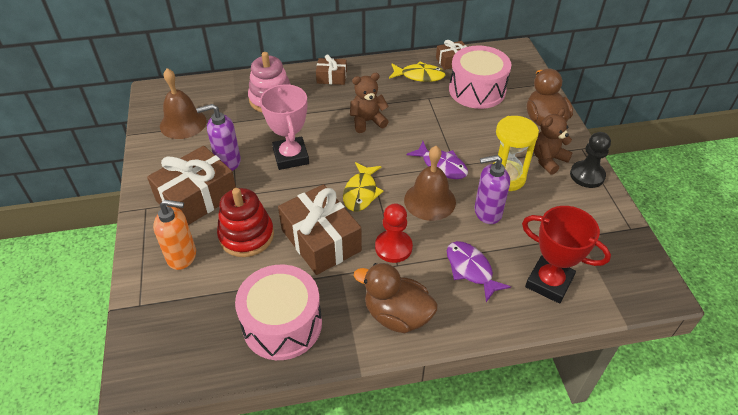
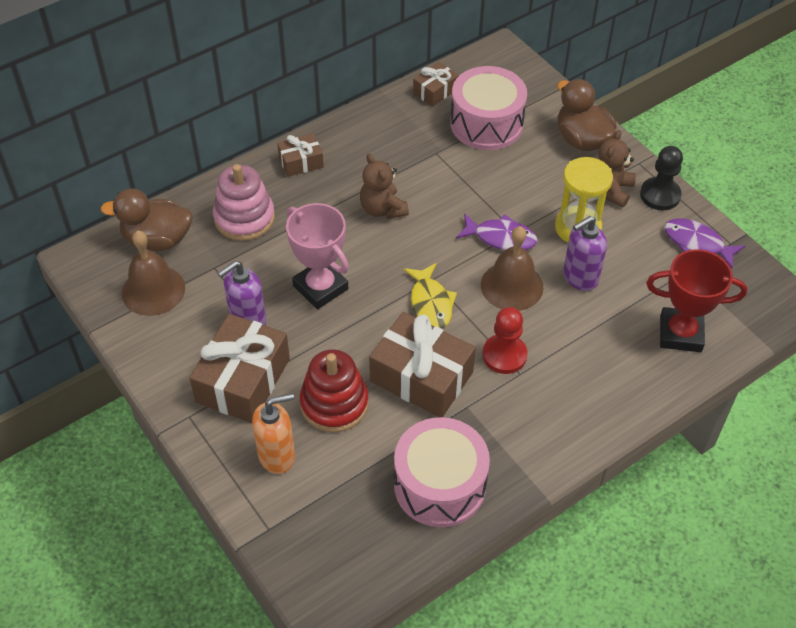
camera: 25 degrees left, 5 degrees up
(367, 121) = (382, 209): brown teddy bear -> brown teddy bear turned 75 degrees counterclockwise
(397, 315) = (551, 428): brown duck -> brown duck (157, 240)
(419, 76) = (408, 125): yellow fish -> none
(471, 269) = (597, 349): purple fish -> purple fish (697, 243)

